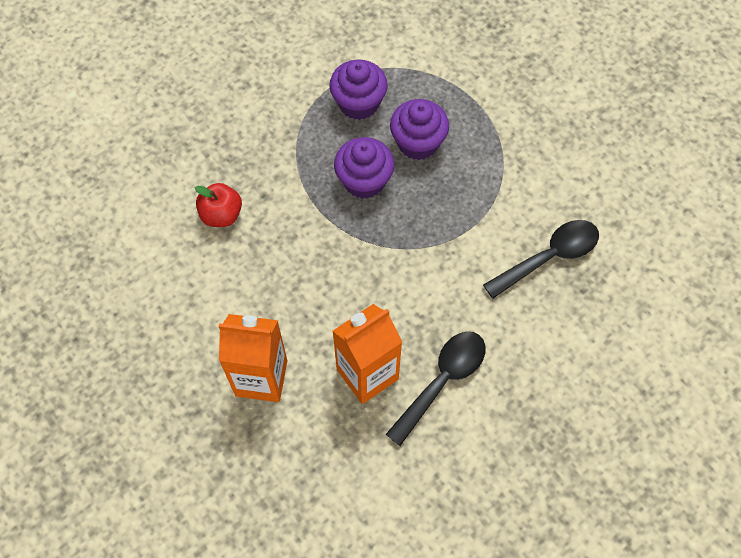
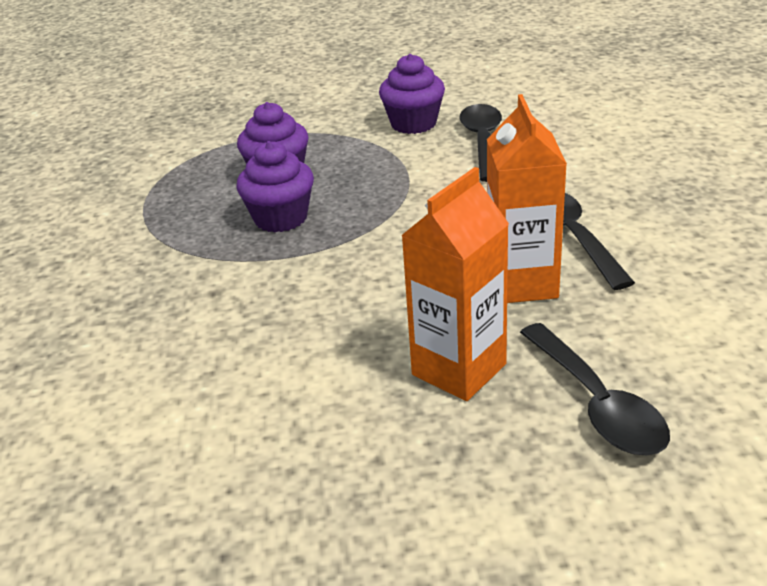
camera: 55 degrees left, 30 degrees down
(221, 214) = (197, 334): red apple -> none
(268, 468) = (596, 403): none -> black spoon
(358, 103) = (187, 196): purple cupcake -> purple cupcake (413, 123)

